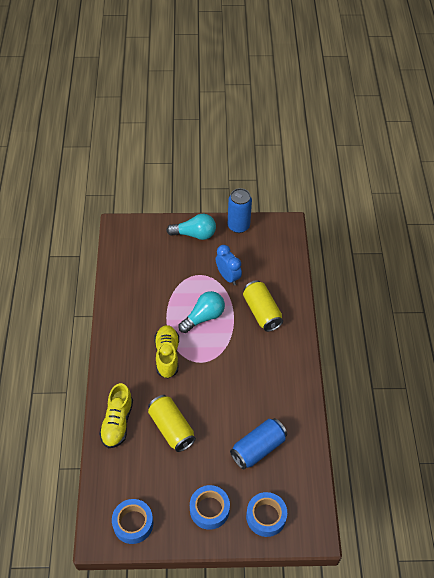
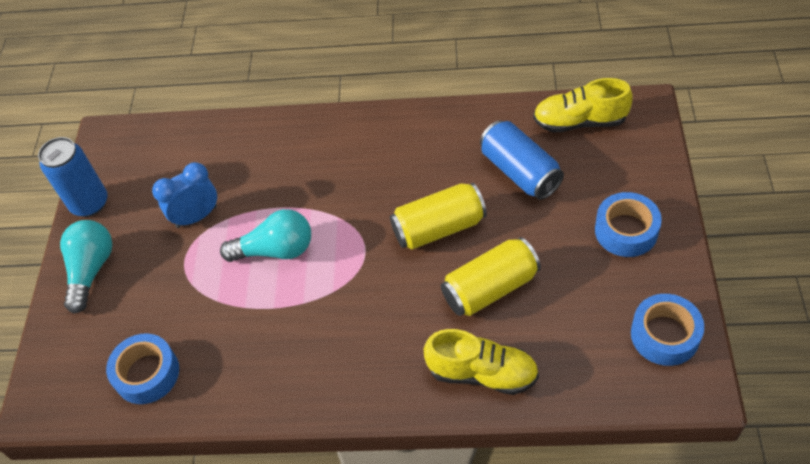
camera: 80 degrees left, 0 degrees up
(167, 355) = (349, 302): yellow shoe -> yellow shoe (580, 122)
(203, 317) = (275, 250): turquoise light bulb -> turquoise light bulb turned 120 degrees clockwise
(262, 312) = (275, 169): yellow can -> yellow can (439, 228)
(266, 516) = (627, 162): blue tape -> blue tape (147, 374)

